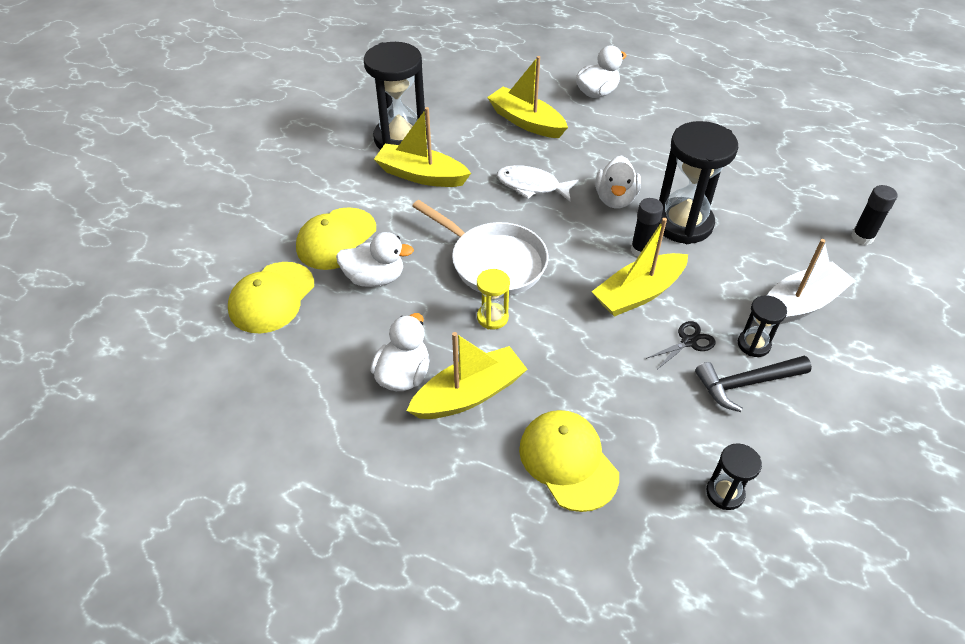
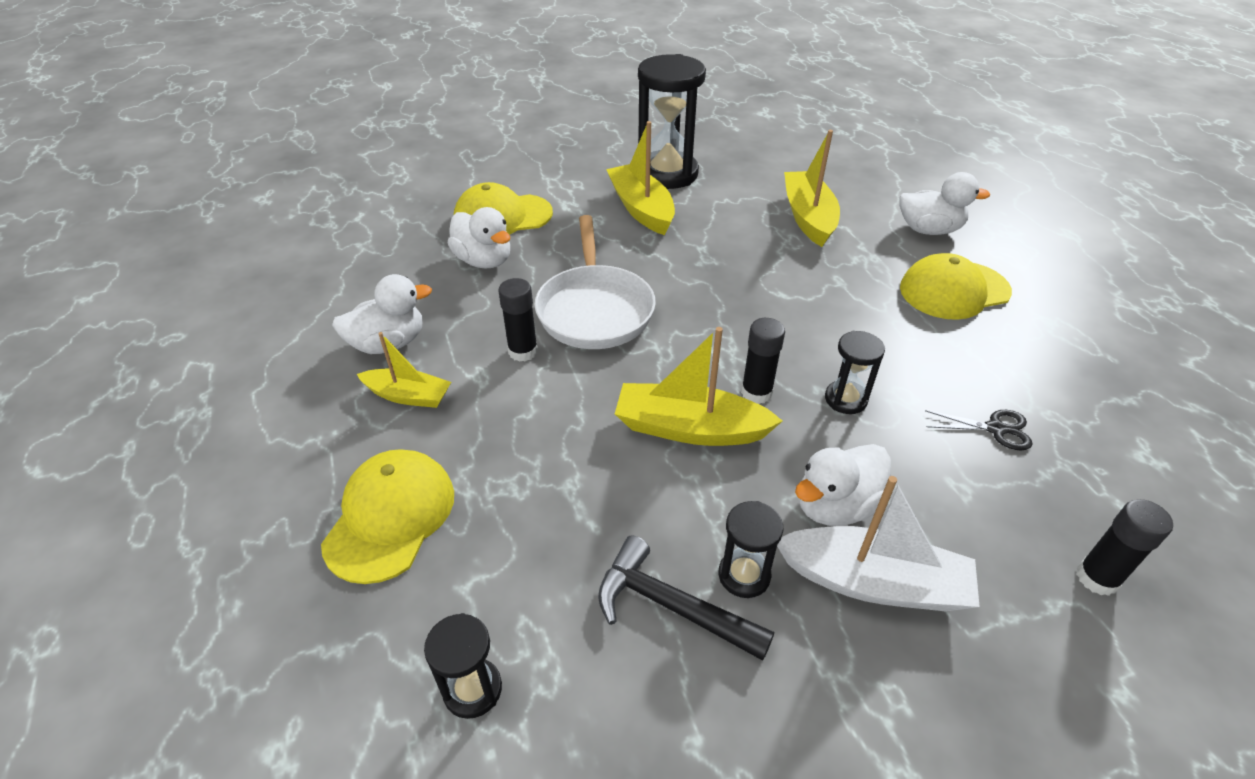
camera: 45 degrees right, 5 degrees down
(272, 297) = (397, 229): yellow cap -> yellow cap (954, 290)
(469, 394) = (408, 396): yellow boat -> yellow boat, size x0.63
(492, 317) = (523, 351): yellow hourglass -> black glue stick
(531, 186) = (729, 271): white fish -> none
(615, 199) = (800, 331): white duck -> white duck (835, 506)
(683, 223) = (845, 399): black hourglass -> black hourglass, size x0.48
(688, 342) = (672, 512): black scissors -> black scissors (995, 429)

